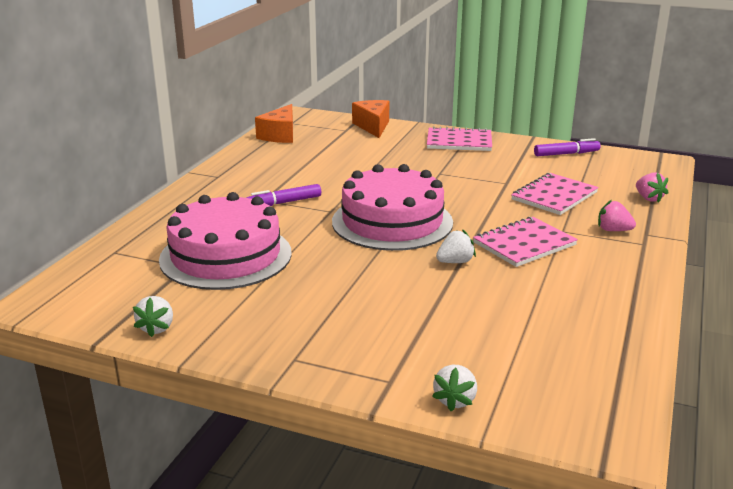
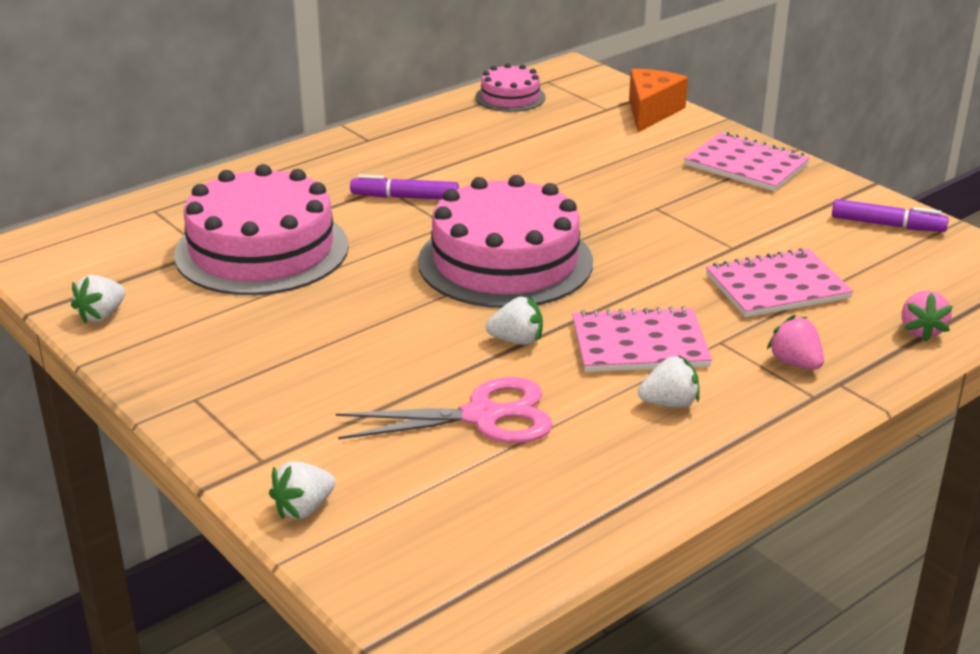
camera: 30 degrees right, 5 degrees up
(280, 135) = (510, 97): orange cheese -> pink cake
(491, 309) = (484, 416): none -> pink scissors
(580, 269) = (669, 403): none -> white strawberry

